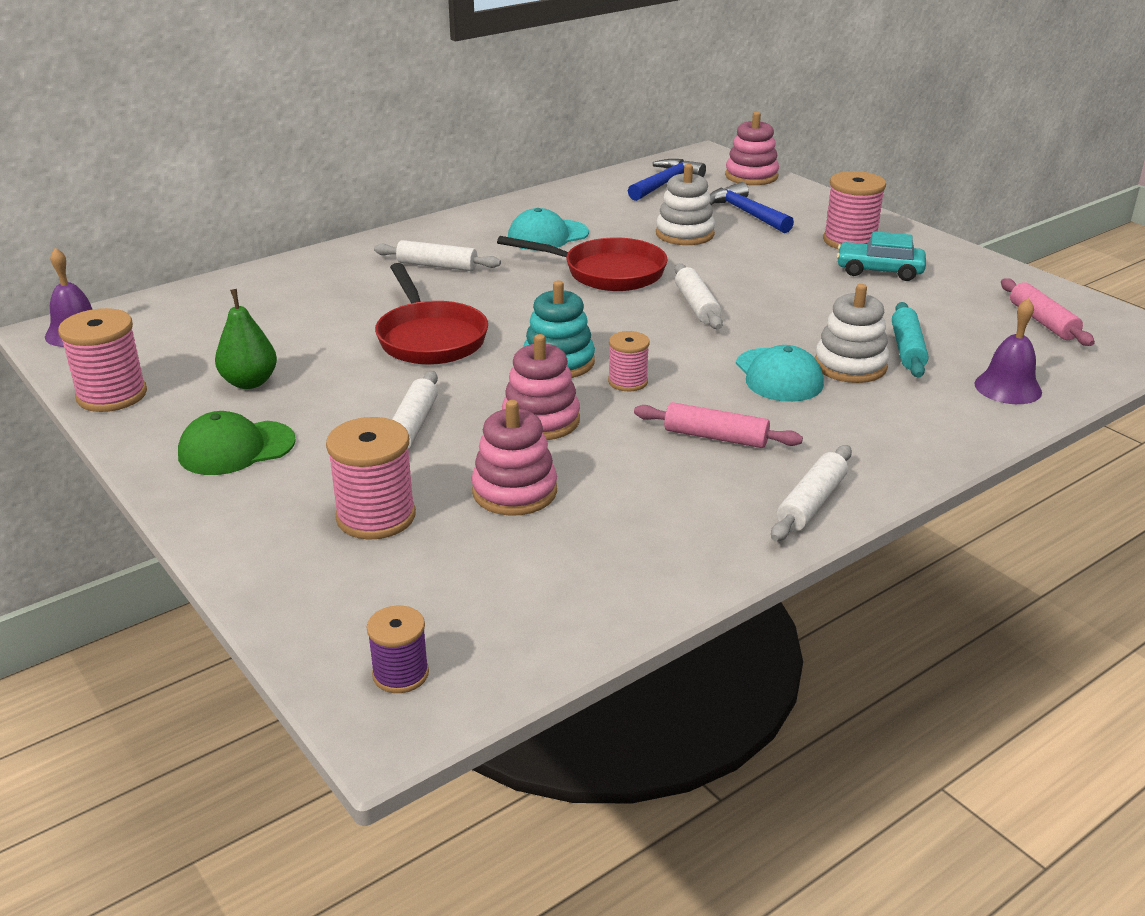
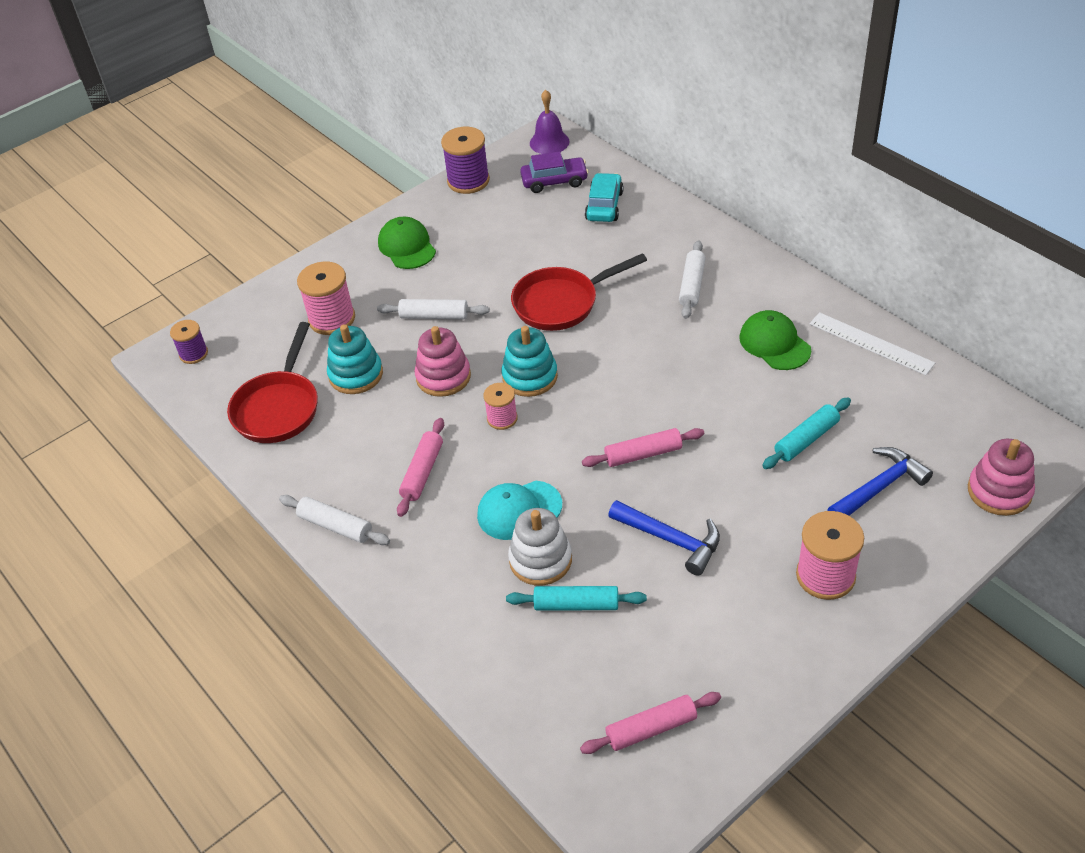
camera: 90 degrees right, 15 degrees up
(112, 395) = (468, 181): pink spool -> purple spool
(172, 332) = (554, 181): none -> purple car
(249, 382) = (488, 232): green pear -> none
(514, 491) = (356, 375): pink stacking toy -> turquoise stacking toy
(547, 236) = (774, 343): turquoise cap -> green cap
(562, 199) = (871, 343): none -> white ruler
(606, 272) = (701, 390): red pan -> red pan (278, 407)
(665, 183) = (945, 418): blue hammer -> blue hammer (671, 540)
(684, 234) = (806, 439): white stacking toy -> turquoise rolling pin
(697, 305) = (643, 454): white rolling pin -> pink rolling pin
(879, 271) = (750, 596): turquoise car -> turquoise car (604, 205)
(1008, 387) = (509, 674): purple bell -> none

